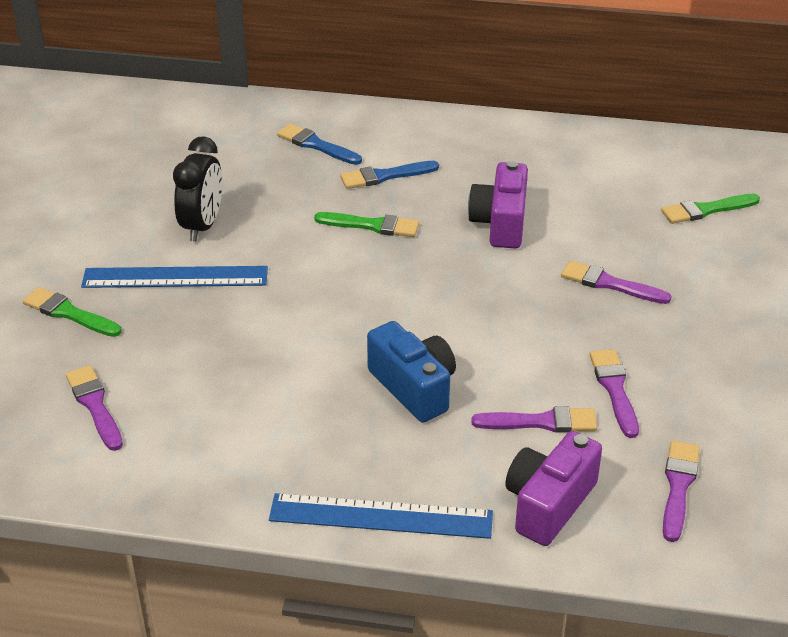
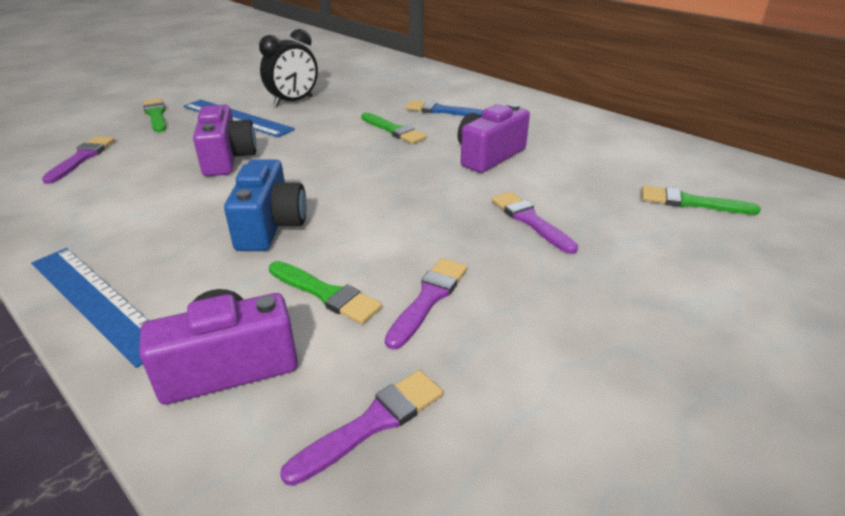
camera: 35 degrees right, 5 degrees down
(257, 335) = (227, 158): none -> purple camera
(316, 145) = (421, 87): blue brush -> none
(541, 422) = (326, 294): purple brush -> green brush

